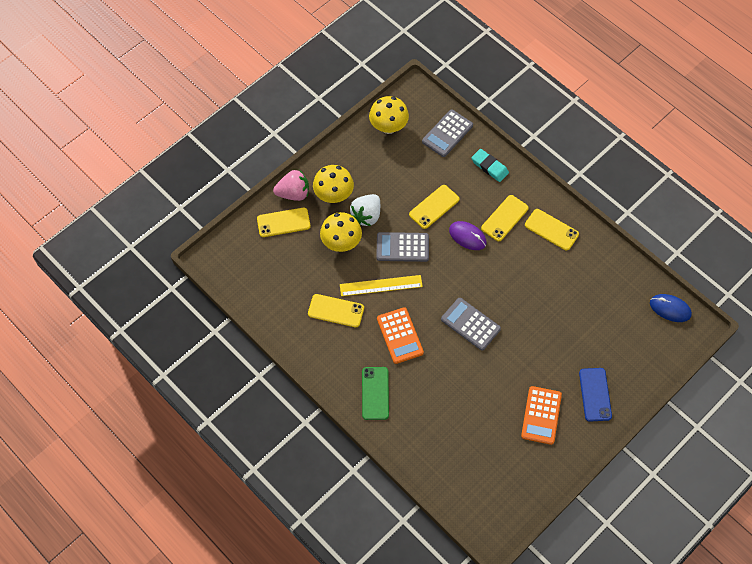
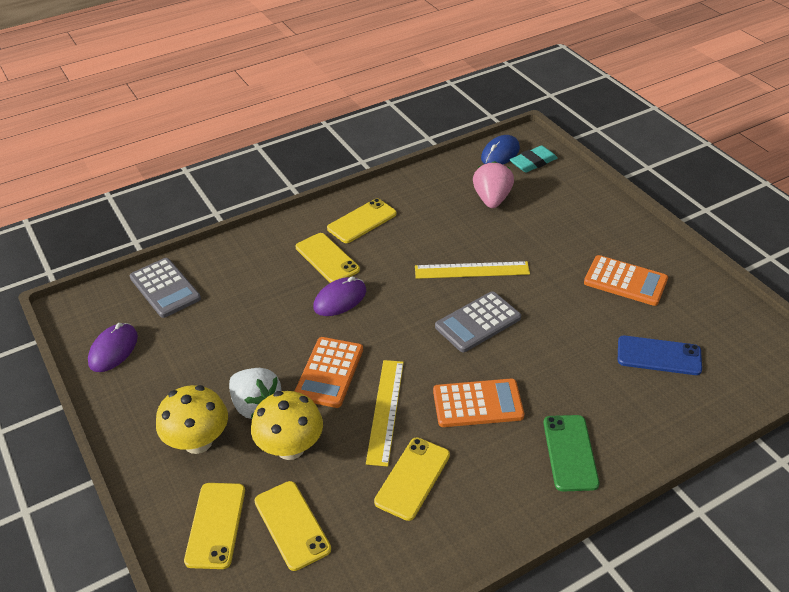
camera: 75 degrees left, 20 degrees down
(293, 193) = (165, 499): pink strawberry -> pink strawberry (492, 199)
(375, 393) = (570, 453): green phone -> green phone turned 75 degrees clockwise
(388, 127) = (113, 350): yellow mushroom -> purple mouse
(402, 247) = (329, 372): grey calculator -> orange calculator
(434, 207) = (277, 325): yellow phone -> yellow phone (292, 525)
(489, 167) = (242, 257): turquoise eraser -> turquoise eraser (533, 162)
(521, 311) = (471, 270): none -> yellow ruler
(595, 394) = (601, 230): blue phone -> blue phone (659, 356)

